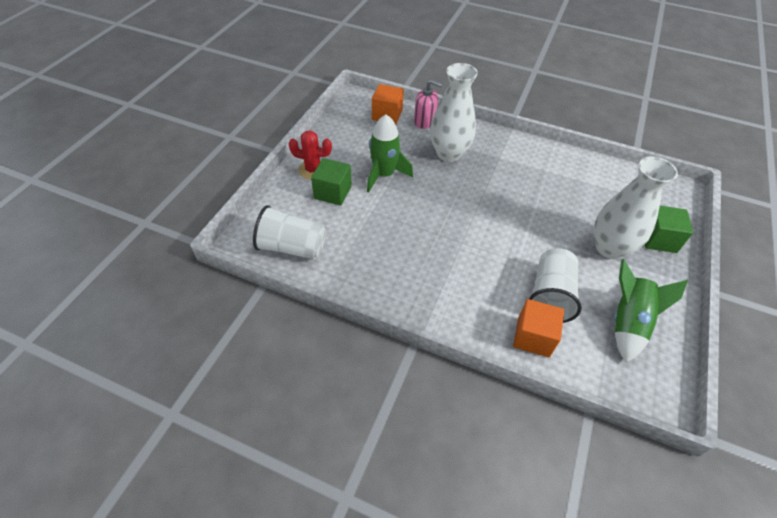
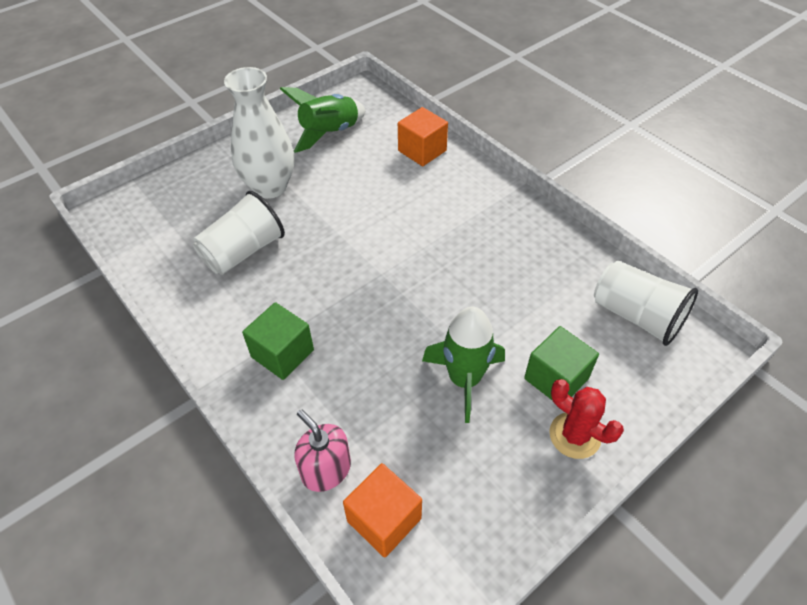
camera: 150 degrees left, 0 degrees up
(448, 153) = (340, 379): white vase -> none
(550, 295) = (376, 172): white cup -> white cup (243, 251)
(658, 239) = (210, 177): green cube -> green cube (282, 353)

